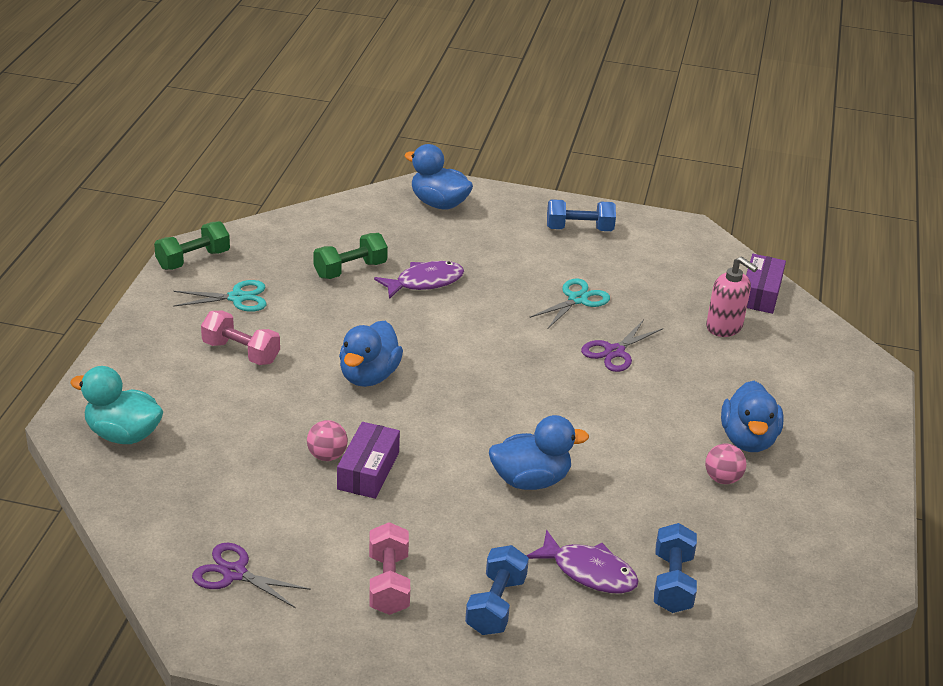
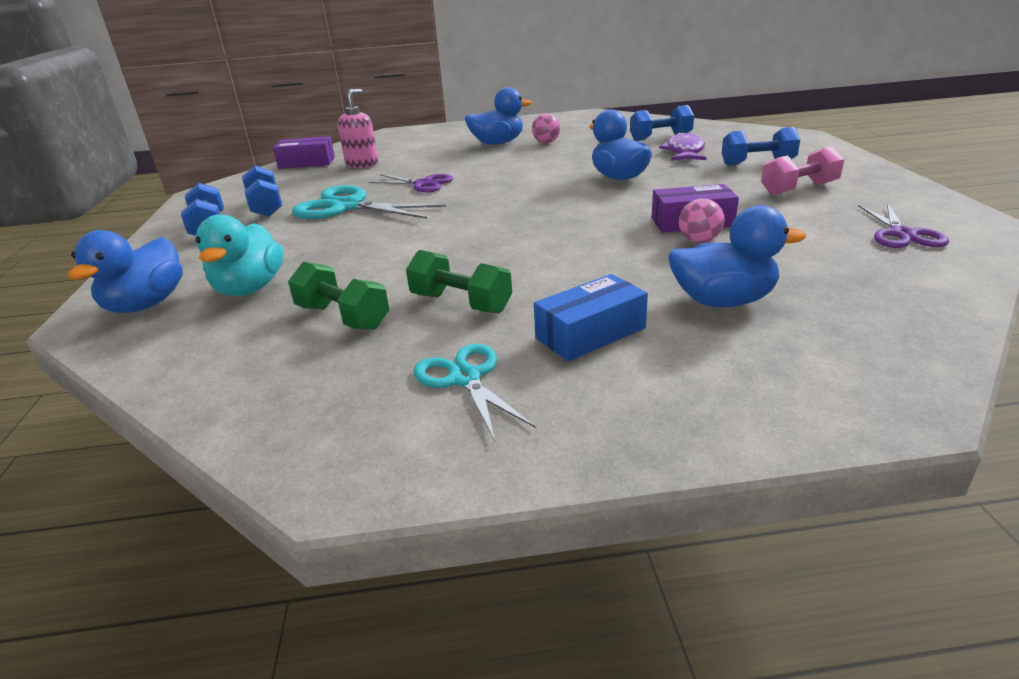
camera: 105 degrees left, 5 degrees down
(123, 434) = (852, 355): turquoise duck -> turquoise duck (250, 288)
(193, 260) = (373, 465): green dumbbell -> green dumbbell (461, 303)
(241, 352) = (590, 333): pink dumbbell -> blue box
(369, 376) = (555, 254): blue duck -> blue duck (723, 301)
(425, 282) = (350, 270): purple fish -> none
(577, 299) = (348, 207): turquoise scissors -> turquoise scissors, size x1.64
(614, 258) = (266, 207): none -> blue dumbbell

